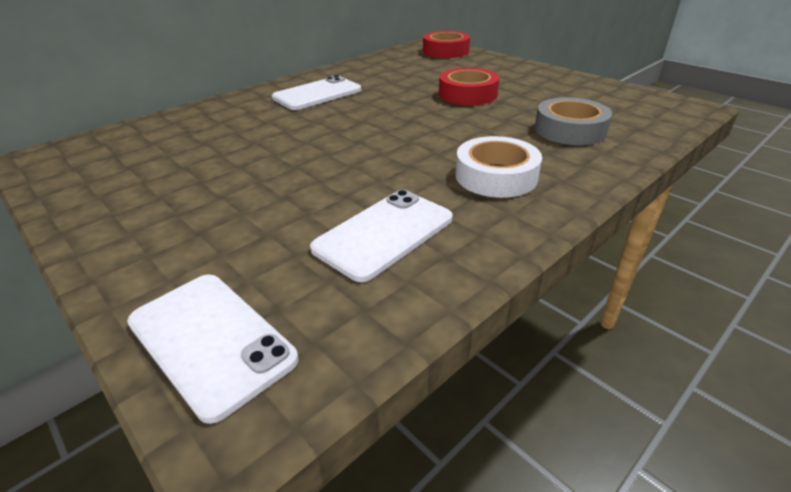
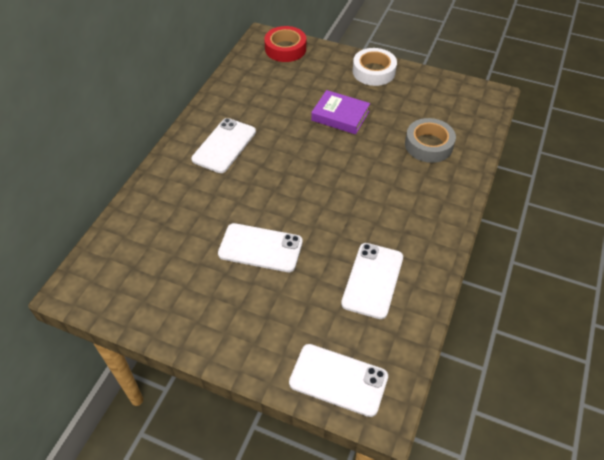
camera: 25 degrees left, 15 degrees up
(267, 169) = (260, 248): none -> white phone
(467, 94) = (340, 116): red tape -> purple book
(496, 176) = (406, 209): white tape -> white tape (373, 71)

